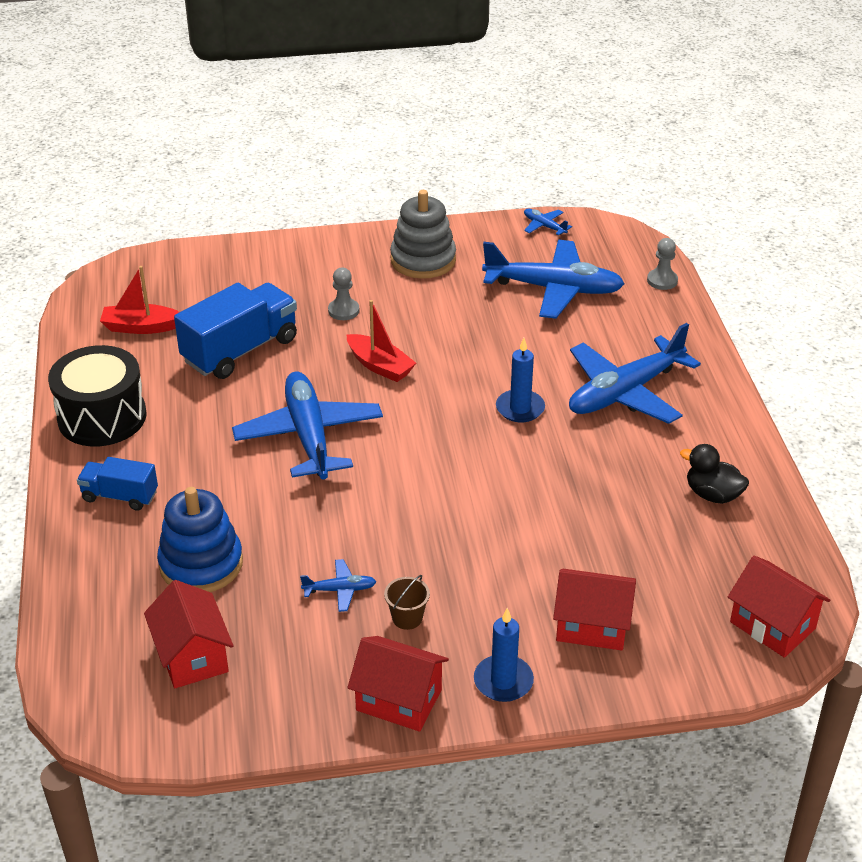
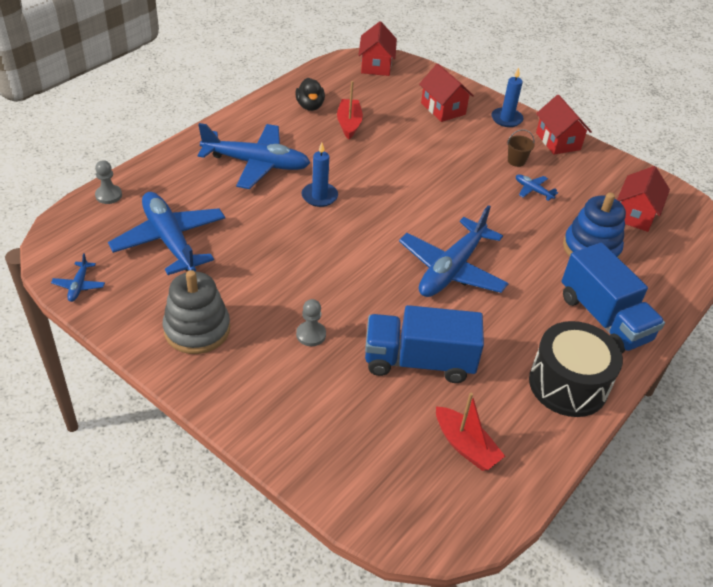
camera: 135 degrees left, 5 degrees up
(120, 496) = (604, 318): blue truck -> blue truck, size x1.79
(380, 366) = (350, 277): red boat -> red boat (349, 124)

